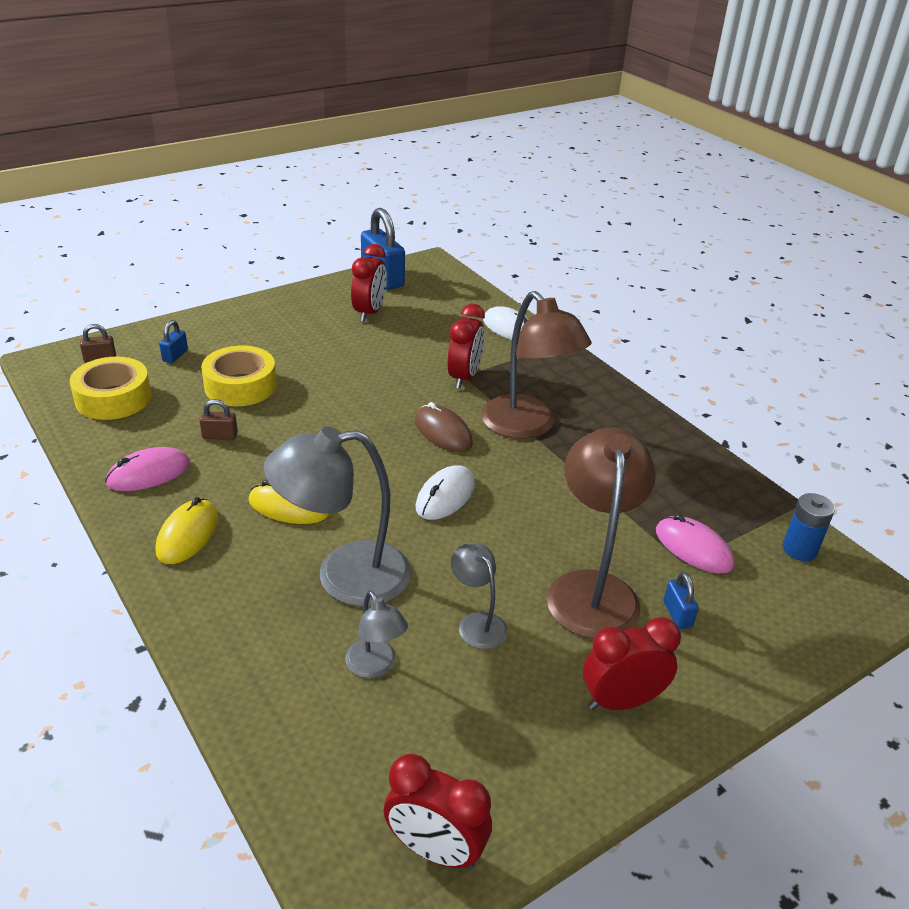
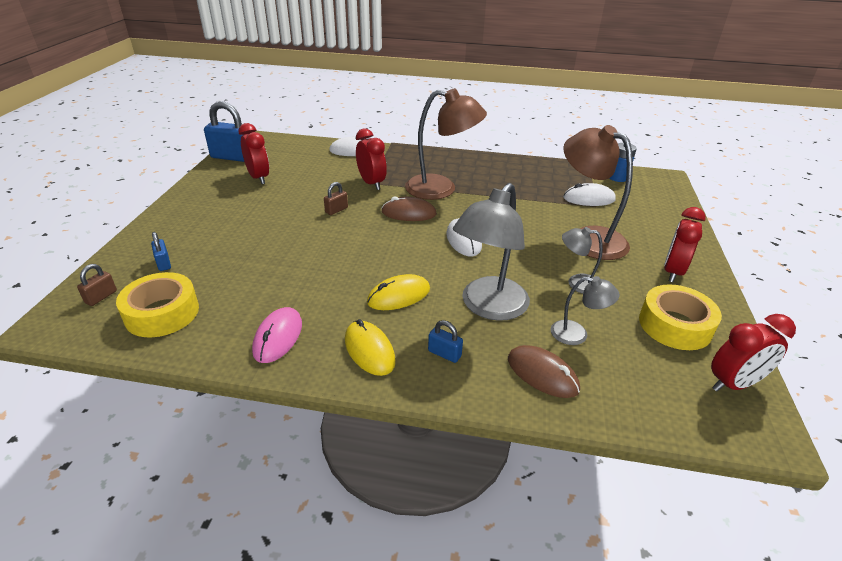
camera: 45 degrees left, 0 degrees up
(220, 436) = (286, 288): brown padlock -> brown padlock (336, 210)
(240, 386) = (247, 254): yellow tape -> yellow tape (675, 325)
(276, 669) = (542, 374): none -> brown mouse
(677, 614) = (629, 226): blue padlock -> blue padlock (444, 353)
(693, 548) = (589, 199): pink mouse -> white mouse

